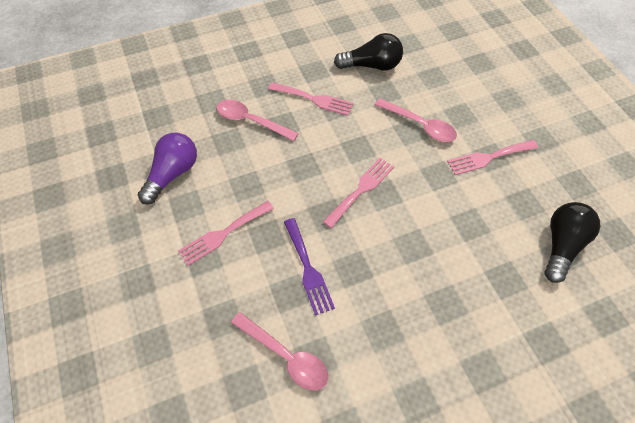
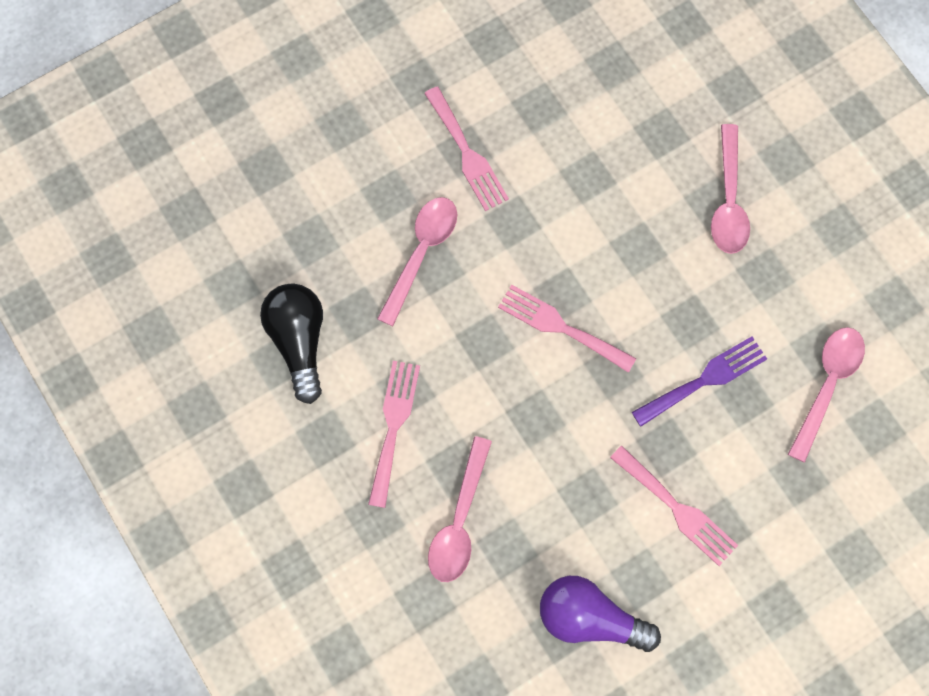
camera: 100 degrees left, 15 degrees up
(447, 316) = (728, 201): none -> pink spoon
(561, 245) = (597, 65): black light bulb -> none

